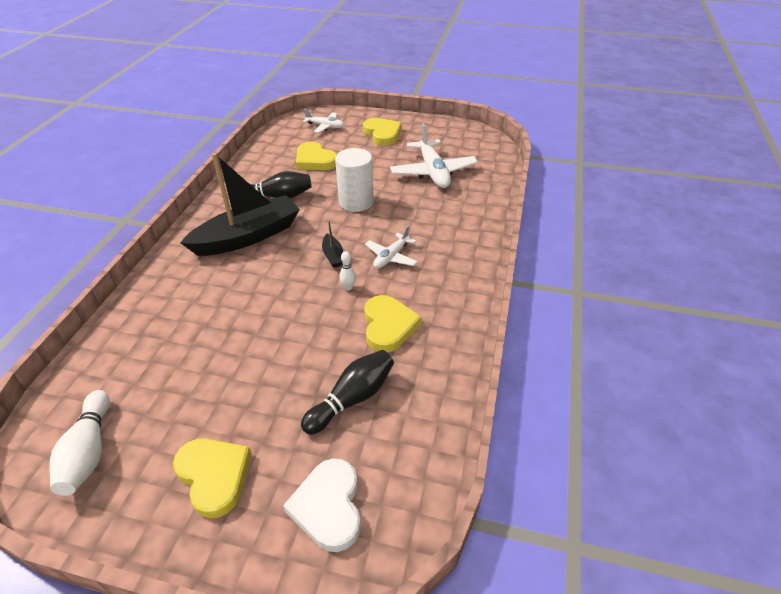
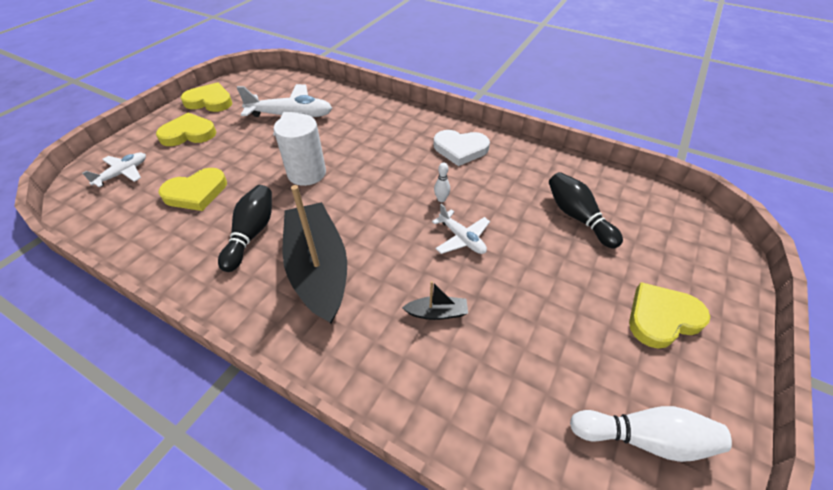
camera: 75 degrees left, 5 degrees up
(328, 506) = (680, 245): white heart -> white heart (460, 149)
(333, 256) = (389, 203): black boat -> black boat (437, 313)
(388, 326) = (498, 183): yellow heart -> yellow heart (210, 101)
(391, 257) = (408, 165): white plane -> white plane (462, 238)

